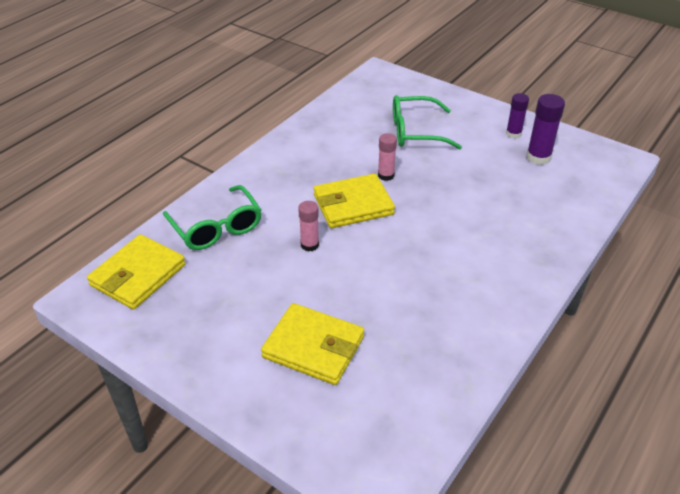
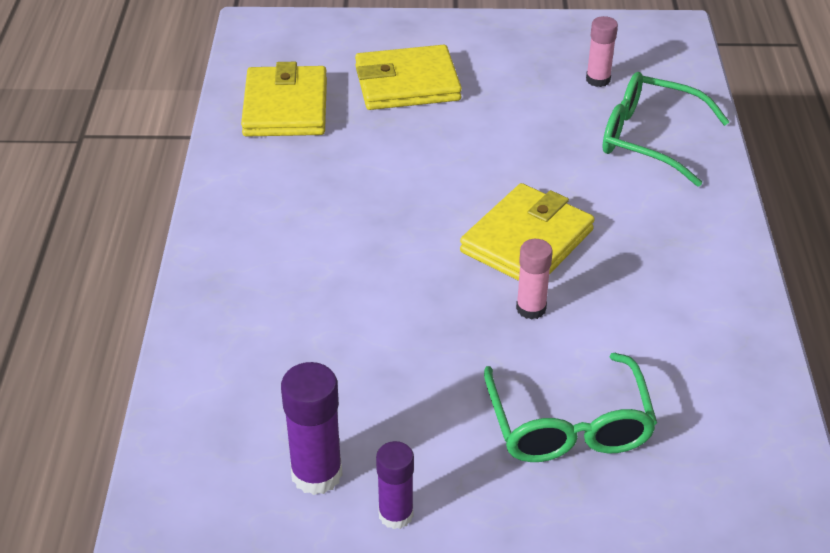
camera: 145 degrees right, 0 degrees up
(138, 275) = (653, 64): yellow wallet -> yellow wallet (286, 107)
(309, 245) = (521, 168): pink glue stick -> pink glue stick (598, 80)
(416, 132) = (568, 424): green glasses -> green glasses turned 120 degrees clockwise

